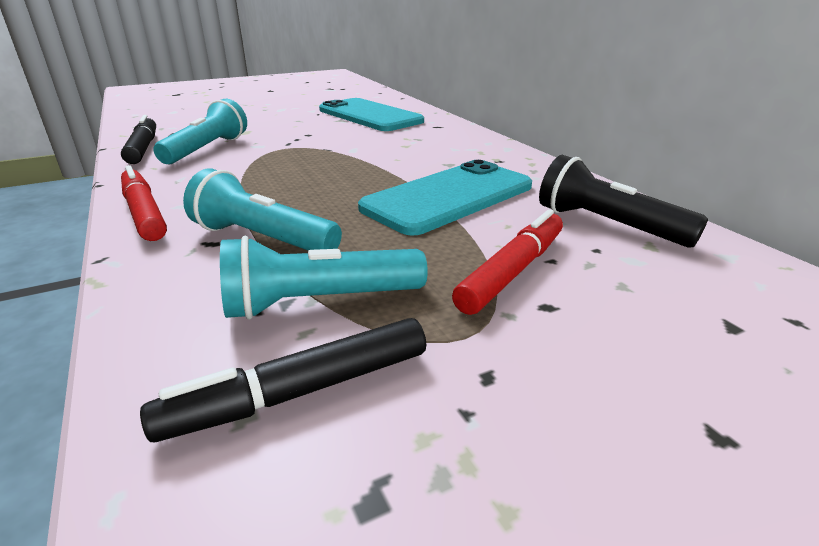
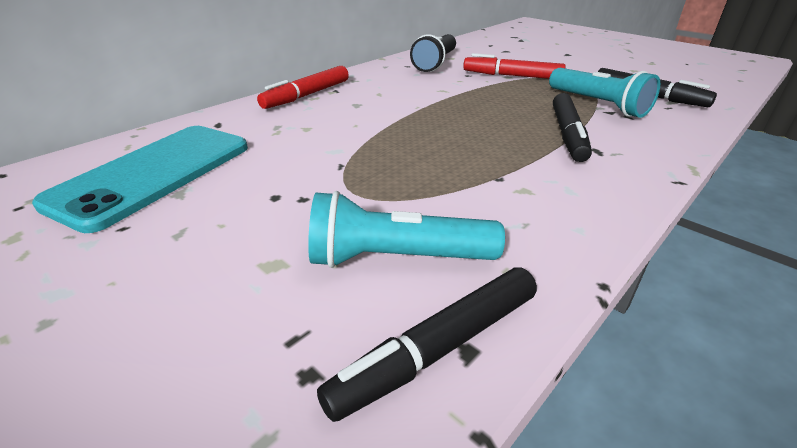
camera: 110 degrees left, 5 degrees up
(144, 213) = (607, 200): red marker -> red marker (307, 95)
(262, 239) = (567, 135): turquoise flashlight -> black marker
(449, 197) = (433, 96): turquoise phone -> none

